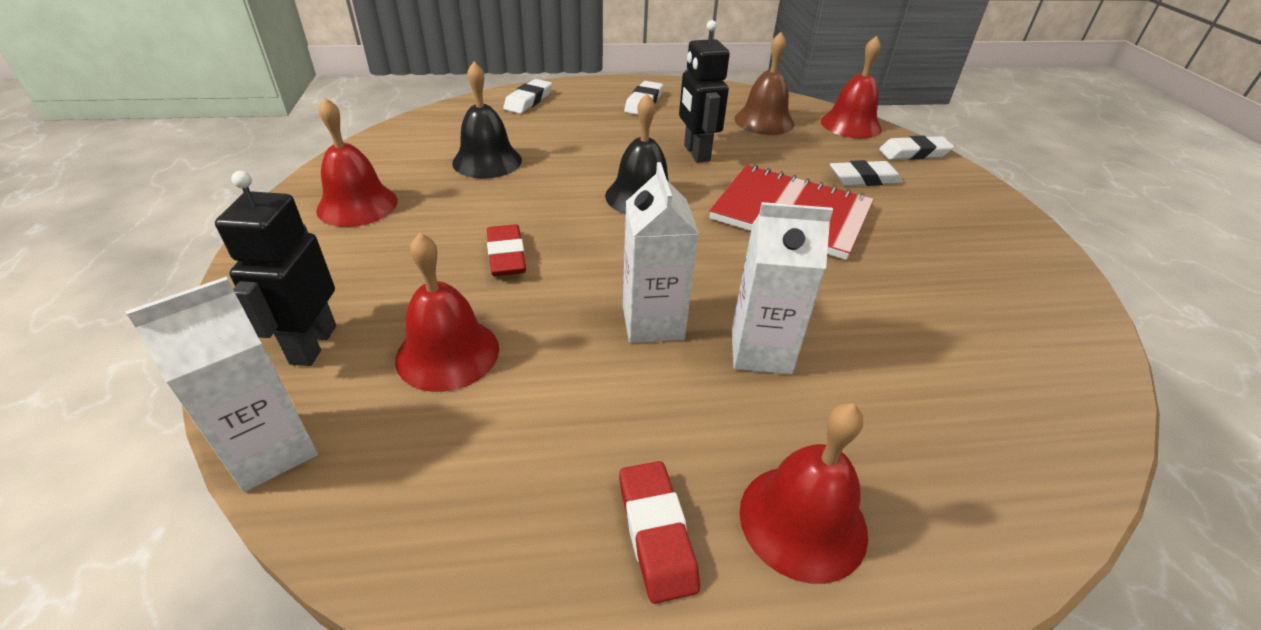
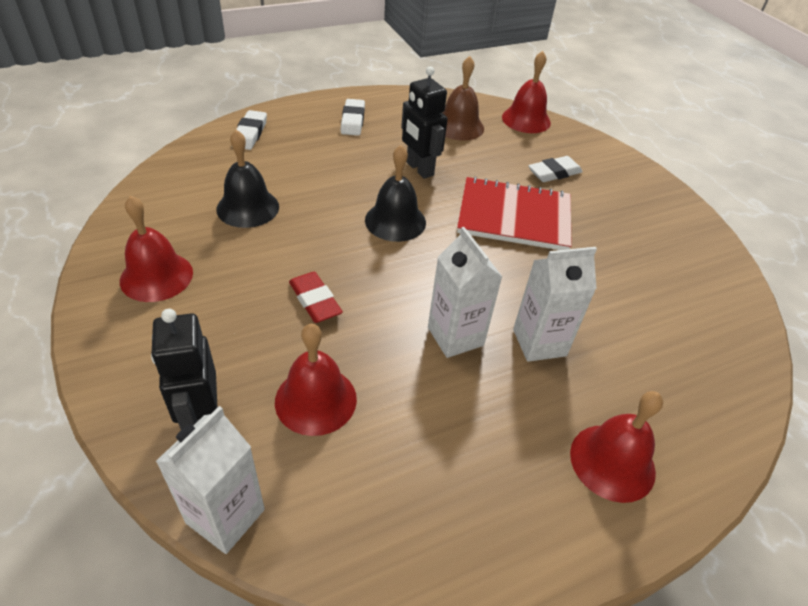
camera: 20 degrees left, 5 degrees up
(656, 533) = (528, 497): red eraser -> none
(914, 153) = (581, 141): white eraser -> none

